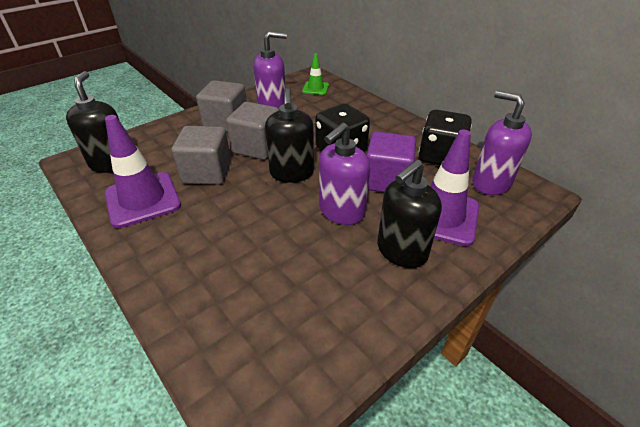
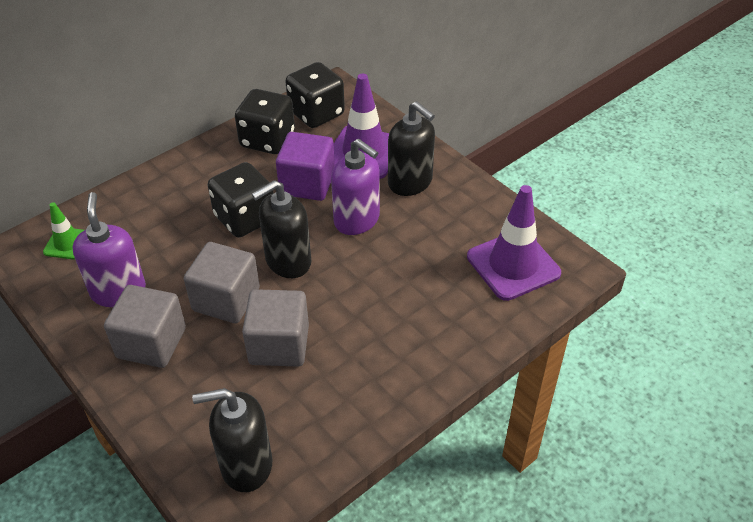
camera: 90 degrees left, 5 degrees up
(143, 199) = (332, 401): purple traffic cone -> purple traffic cone (513, 265)
(292, 173) = (288, 261): black soap dispenser -> black soap dispenser turned 150 degrees clockwise
(490, 183) = (316, 113): purple soap dispenser -> black dice

